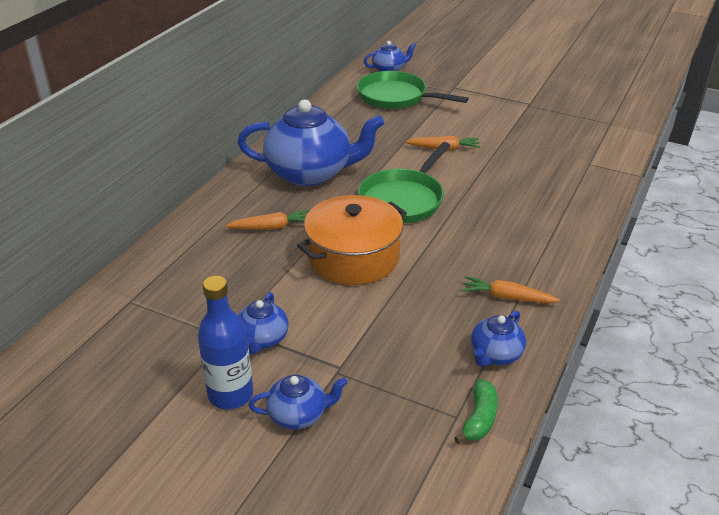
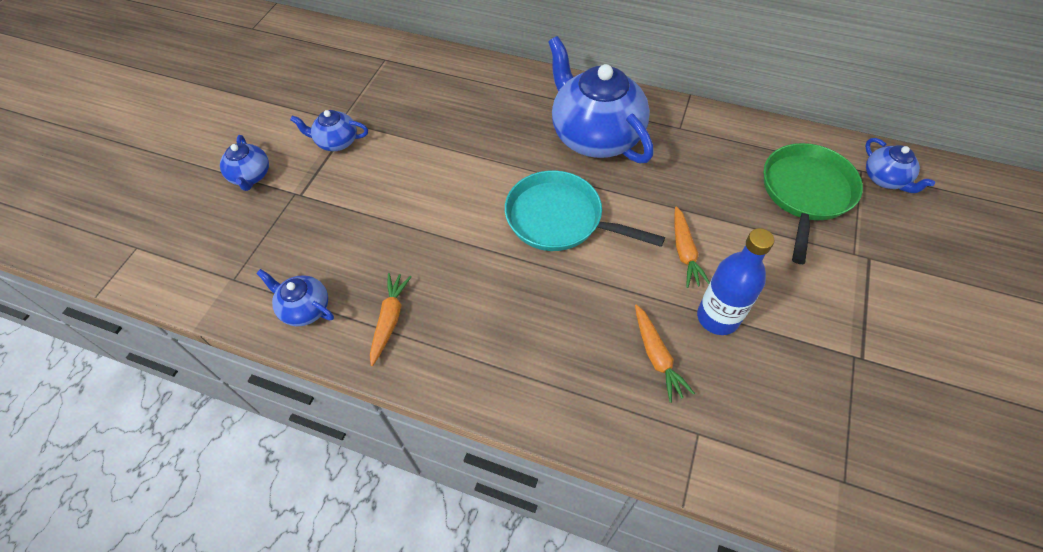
camera: 85 degrees right, 20 degrees up
(230, 394) = (277, 134): blue bottle -> blue bottle (717, 317)
(271, 227) = (492, 122): orange carrot -> orange carrot (656, 356)
(310, 173) = (595, 136): blue teapot -> blue teapot turned 150 degrees clockwise
(353, 257) = (450, 187): orange pot -> none
(404, 199) = (560, 219): green pan -> turquoise pan
(479, 419) = (227, 296): green banana -> none

